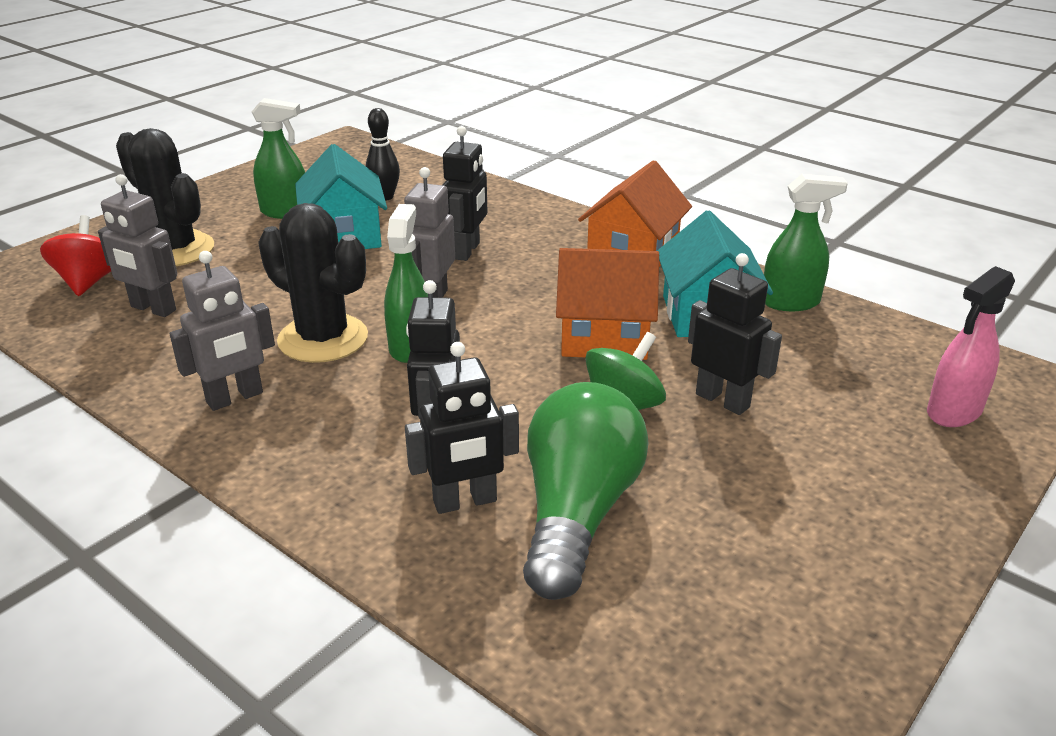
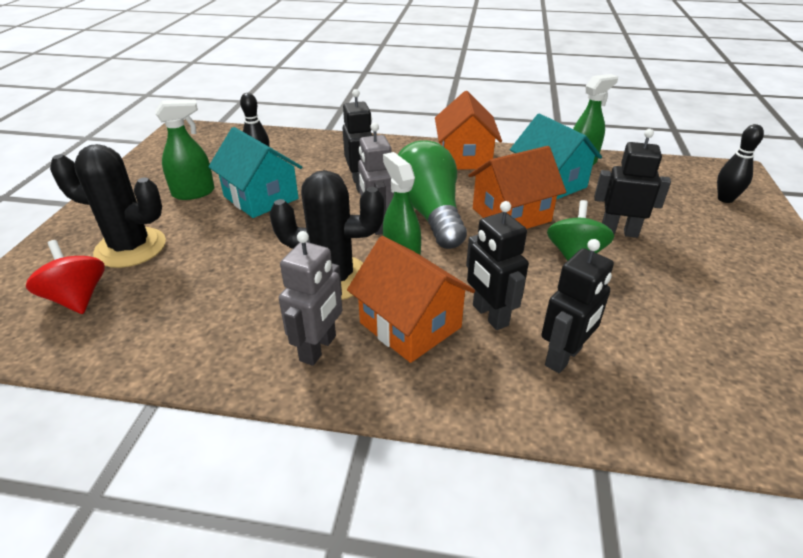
camera: 30 degrees left, 5 degrees up
(153, 309) = (165, 302): grey robot -> none
(344, 410) = (410, 325): none -> orange house
(577, 513) = (633, 335): green light bulb -> green light bulb (429, 213)
(953, 412) = (725, 199): pink spray bottle -> black bowling pin

